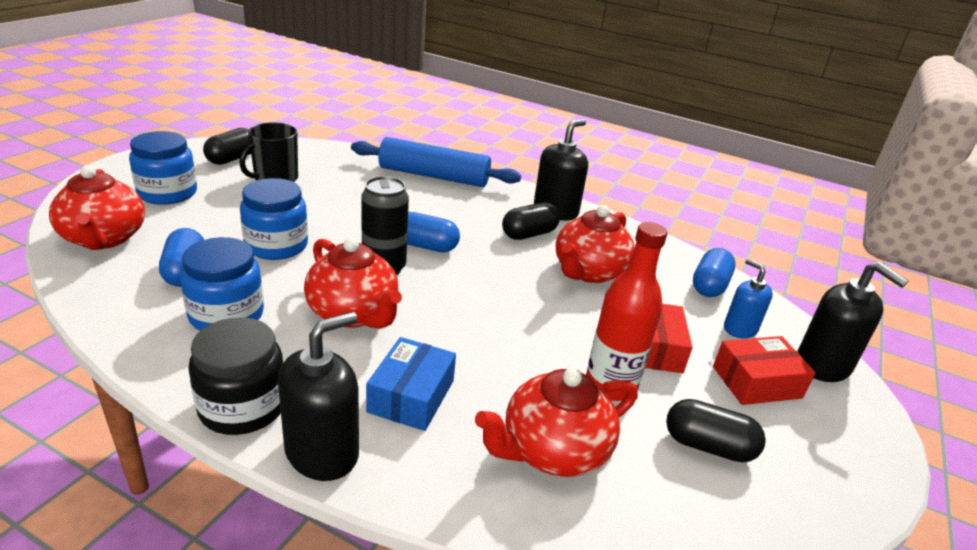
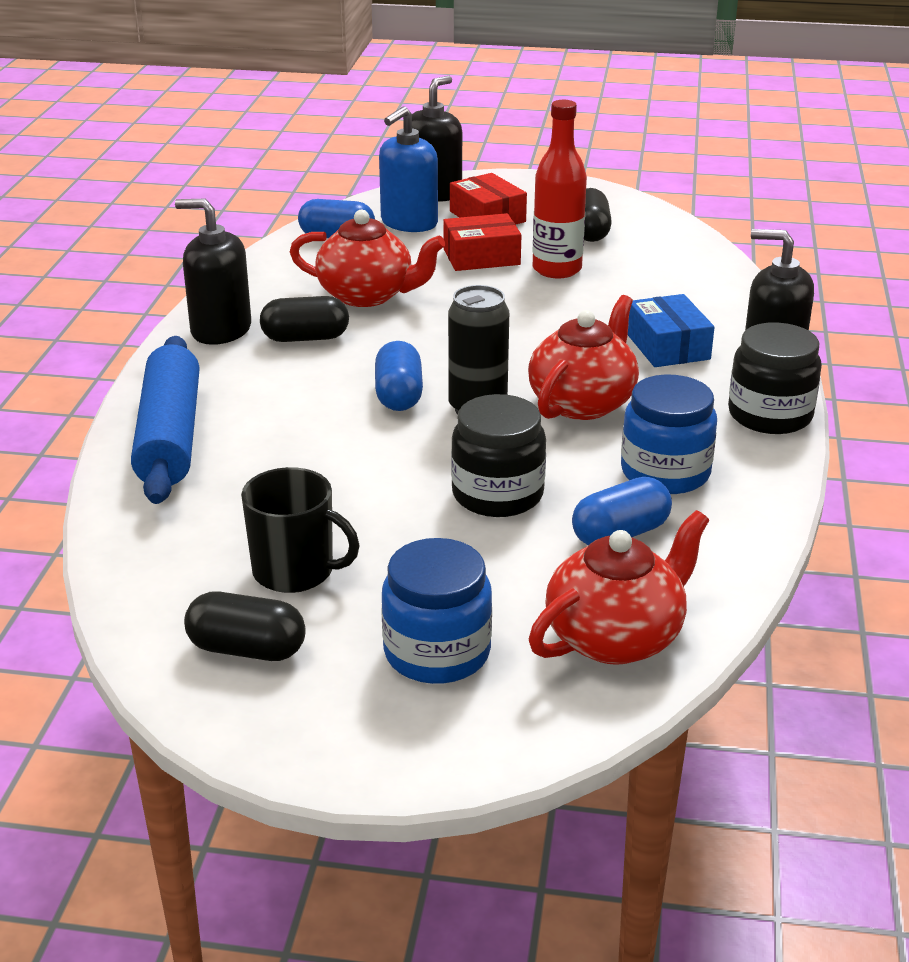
camera: 105 degrees left, 0 degrees up
(276, 245) = (497, 494): blue jar -> black jar
(411, 396) = (667, 346): blue box -> blue box turned 75 degrees clockwise
(529, 234) = (305, 338): black capsule -> black capsule turned 45 degrees counterclockwise
(553, 450) = (660, 283): red teapot -> none
(740, 329) = (409, 223): blue soap dispenser -> blue soap dispenser, size x1.57

